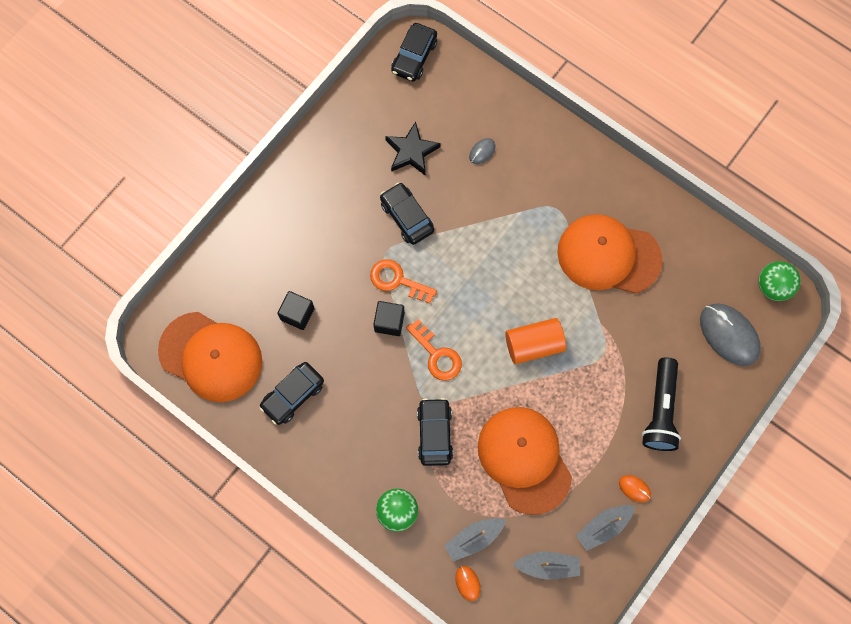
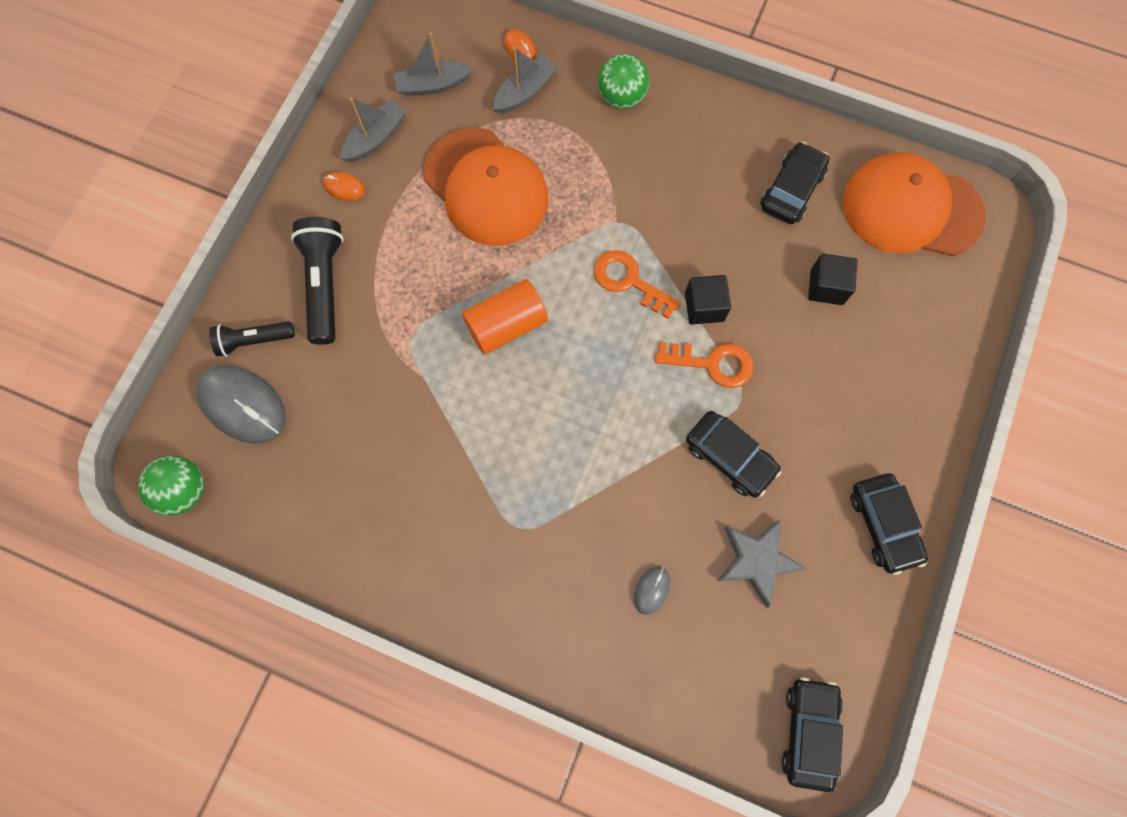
camera: 165 degrees right, 0 degrees up
(411, 151) = (757, 561): black star -> grey star
(434, 433) = (603, 189): black car -> black car (883, 525)
(608, 255) = (428, 475): orange cap -> none
(717, 380) = (254, 341): none -> black flashlight

